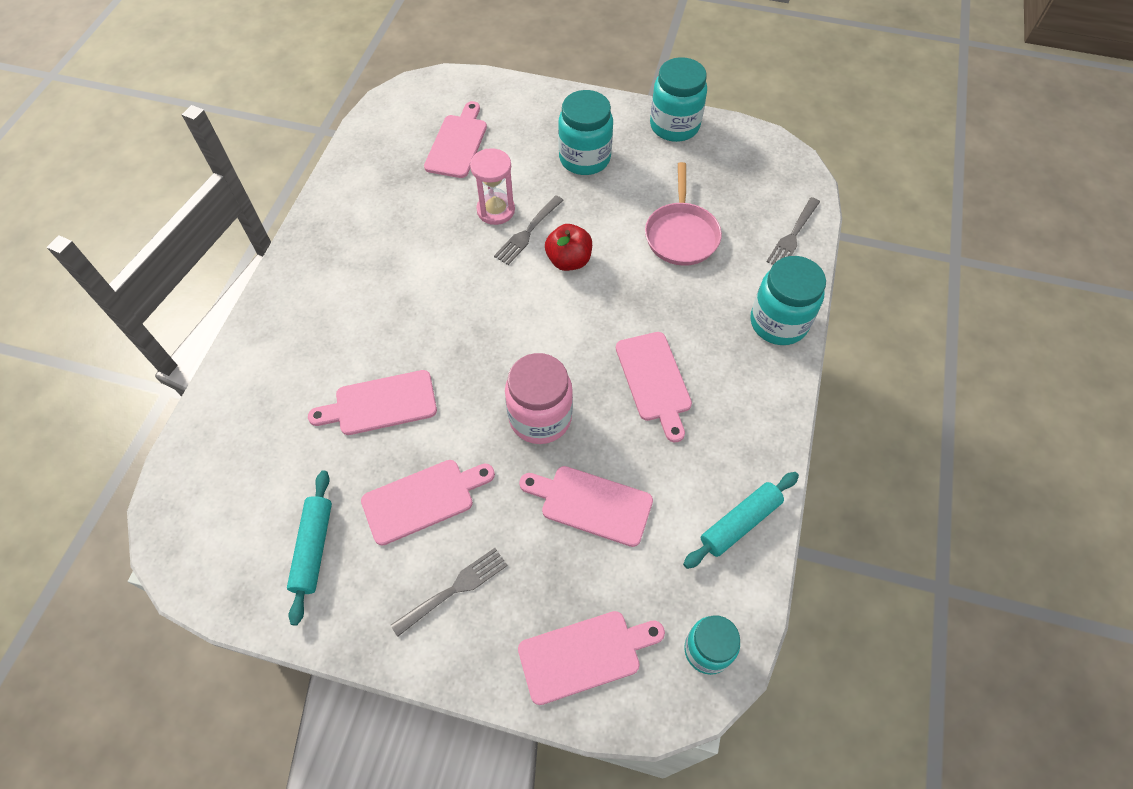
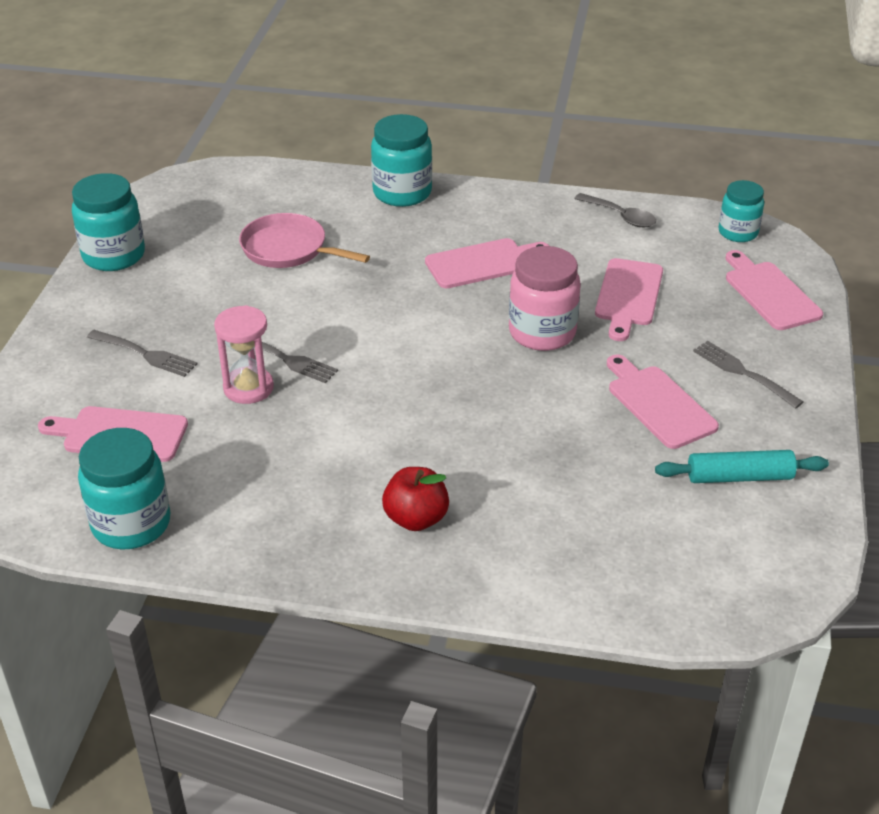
camera: 95 degrees left, 20 degrees down
(380, 404) = (551, 451): pink cutting board -> none
(569, 260) = (329, 325): red apple -> red apple (416, 518)
(584, 158) = (162, 321): turquoise jar -> turquoise jar (131, 524)
(681, 234) = (289, 249): pink pan -> pink pan turned 150 degrees counterclockwise
(740, 523) = (620, 216): turquoise rolling pin -> grey spoon
(793, 235) = (289, 182): grey fork -> grey fork (144, 354)

